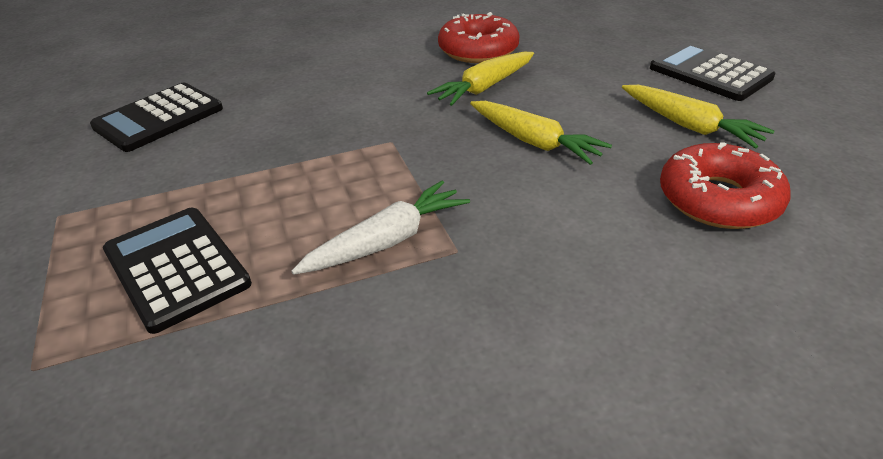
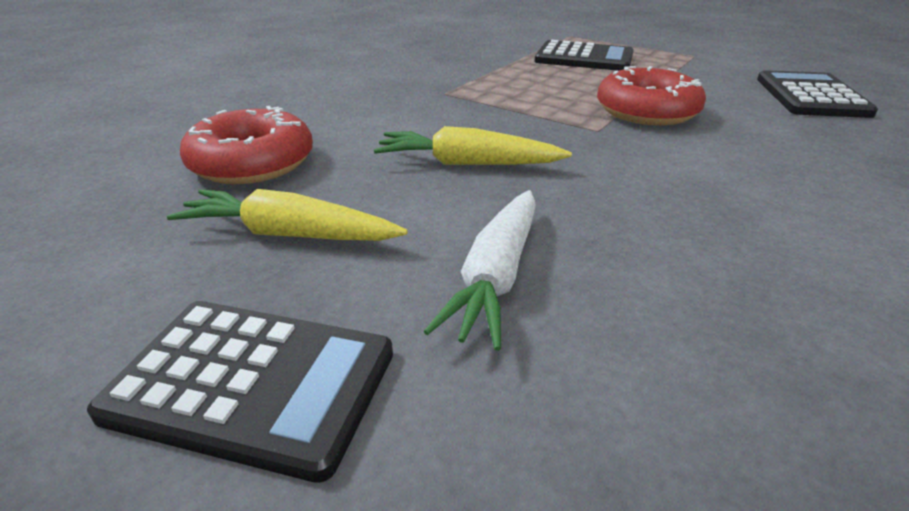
camera: 145 degrees right, 5 degrees down
(387, 241) = (493, 87): white carrot -> white carrot (496, 276)
(478, 50) = (742, 281): red donut -> red donut (647, 111)
(484, 87) = (610, 210): yellow carrot -> none

